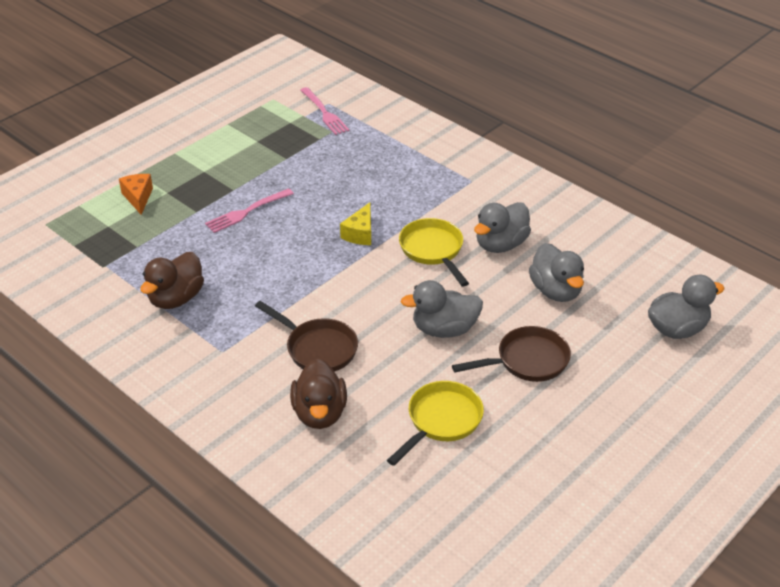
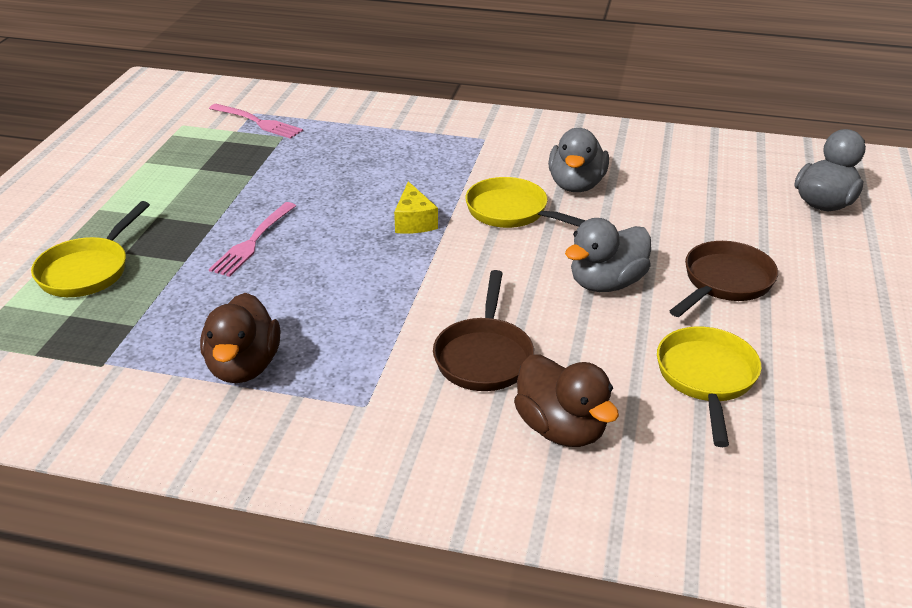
camera: 30 degrees left, 5 degrees down
(138, 198) = (88, 270): orange cheese -> yellow pan
(317, 348) = (484, 356): brown pan -> brown pan turned 90 degrees clockwise
(556, 291) = (677, 208): grey duck -> none

